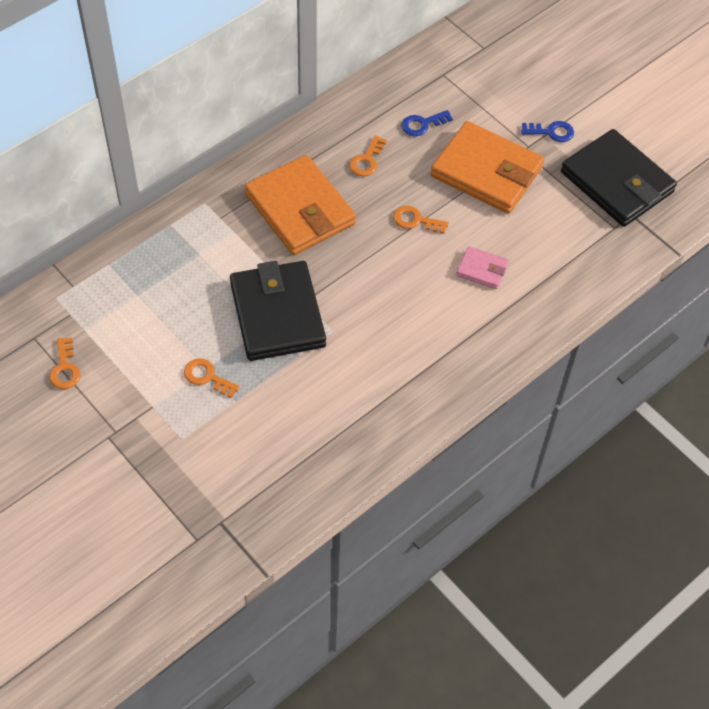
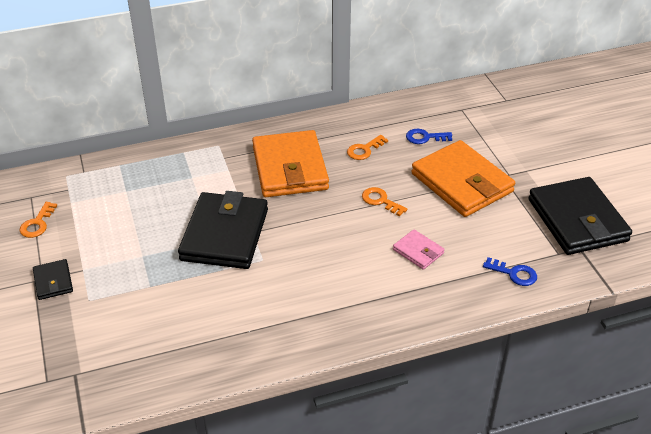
camera: 25 degrees right, 15 degrees down
(130, 431) = (53, 281): none -> black wallet
(207, 377) = (139, 262): orange key -> none
(551, 132) = (535, 169): blue key -> blue key (514, 273)

